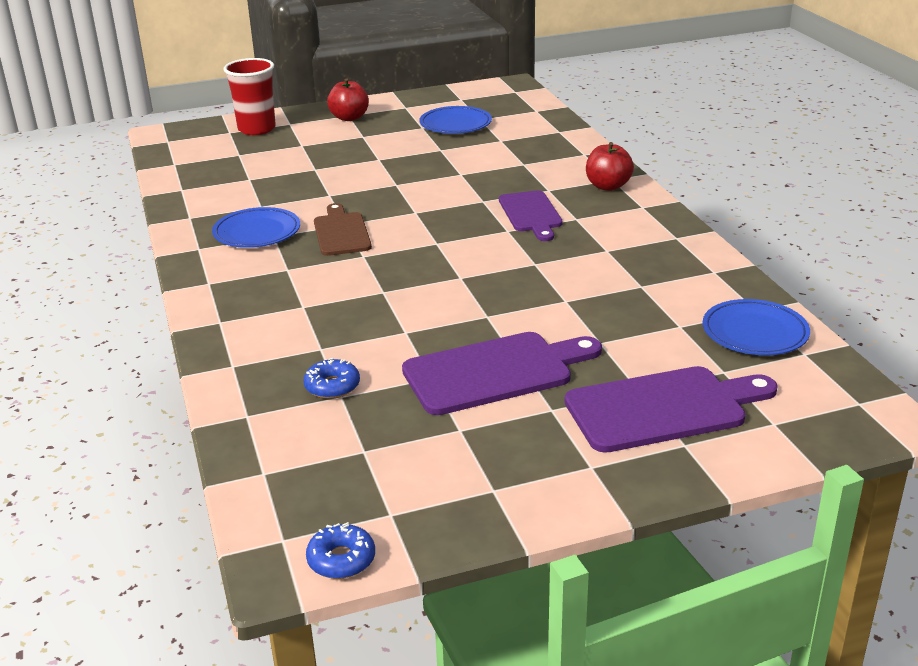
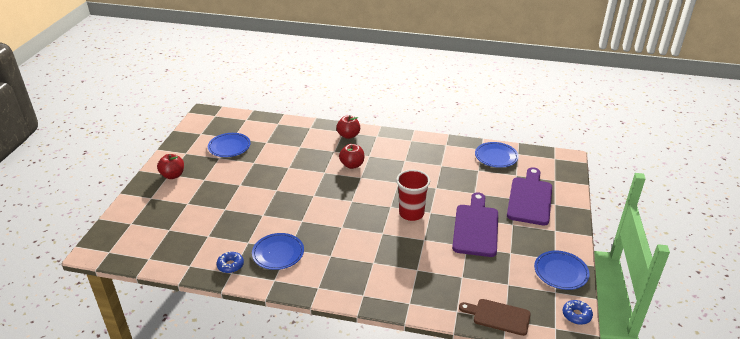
camera: 60 degrees left, 5 degrees up
(256, 129) = (141, 212): red cup -> red cup (411, 213)
(332, 386) = (452, 277): blue donut -> blue donut (230, 265)
(341, 232) = (310, 225): brown cutting board -> brown cutting board (498, 316)
(459, 507) = (561, 272): none -> blue plate
(531, 214) = (352, 165): purple cutting board -> red apple

